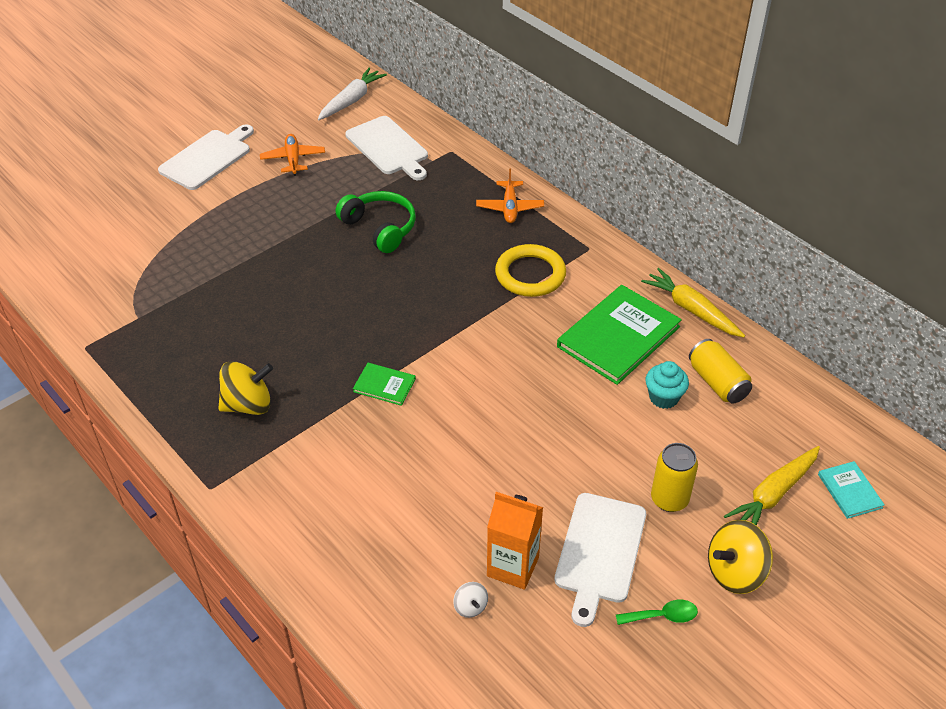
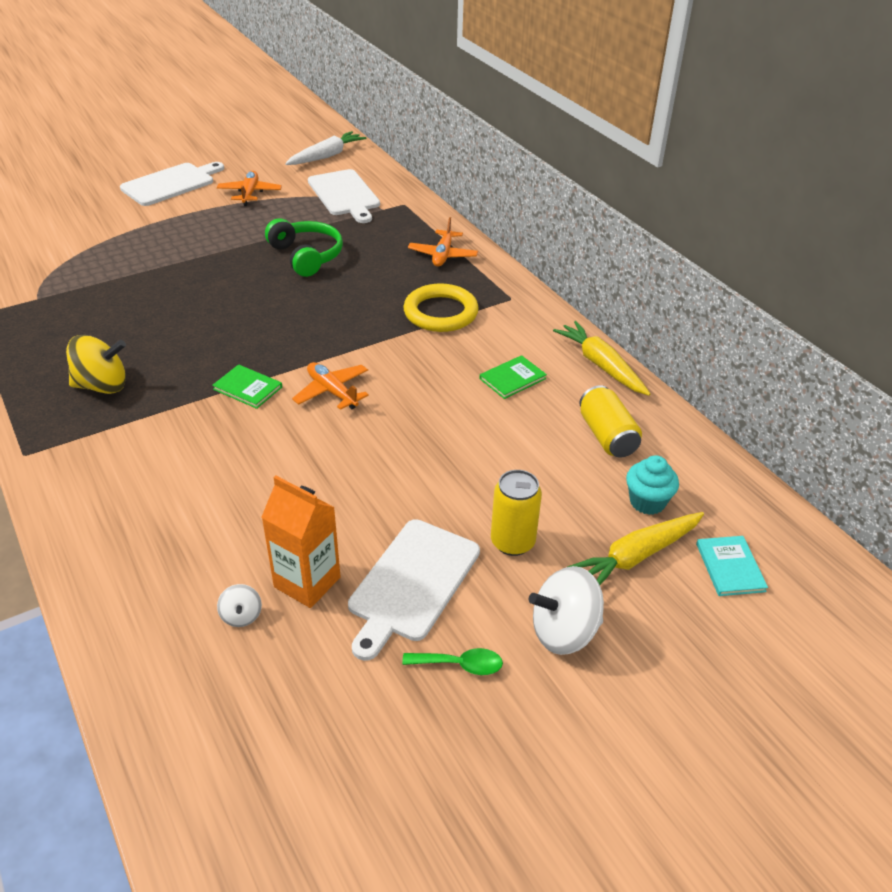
camera: 10 degrees right, 5 degrees down
(463, 376) = (332, 392): none -> orange plane
(618, 336) = (512, 378): green book -> green book, size x0.48
(664, 397) = (542, 441): turquoise cupcake -> turquoise cupcake (647, 502)
(735, 572) = (564, 631): yellow spinning top -> white spinning top

